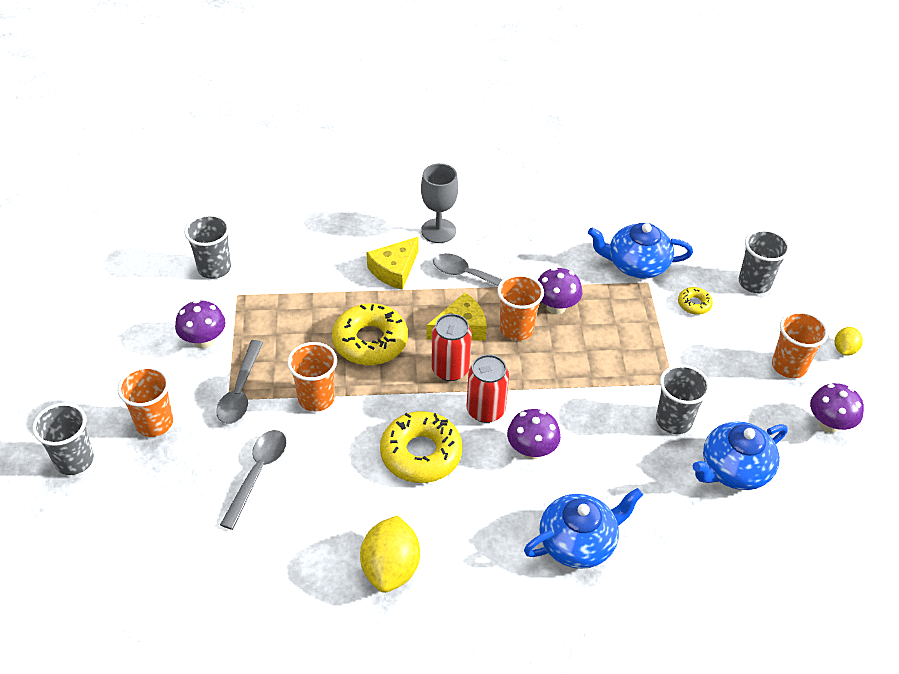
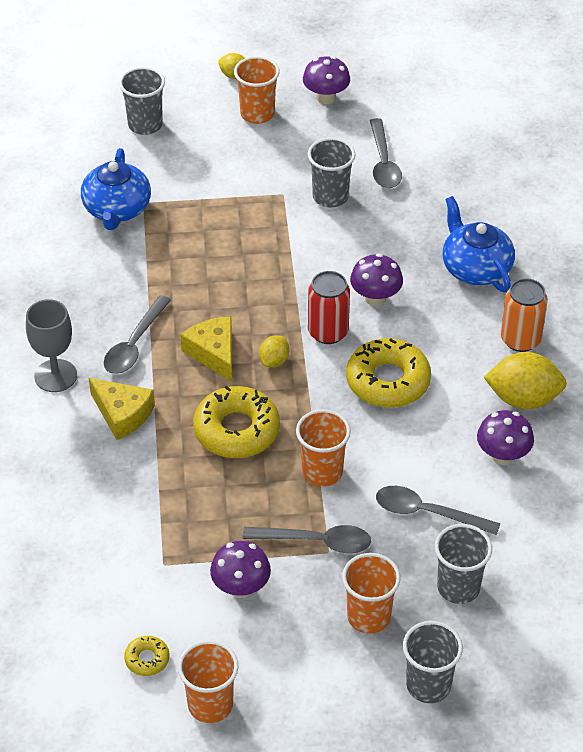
camera: 90 degrees left, 0 degrees up
(214, 268) = (117, 594): grey cup -> grey cup (458, 587)
(450, 369) = (274, 361): red can -> yellow lemon
(473, 574) = (520, 339): none -> orange can
(516, 329) = (214, 307): orange cup -> orange cup (210, 705)
(556, 307) = (181, 275): purple mushroom -> purple mushroom (503, 456)
(694, 304) = (176, 170): yellow donut -> yellow donut (147, 659)
(733, 469) = (383, 162): blue teapot -> grey spoon

